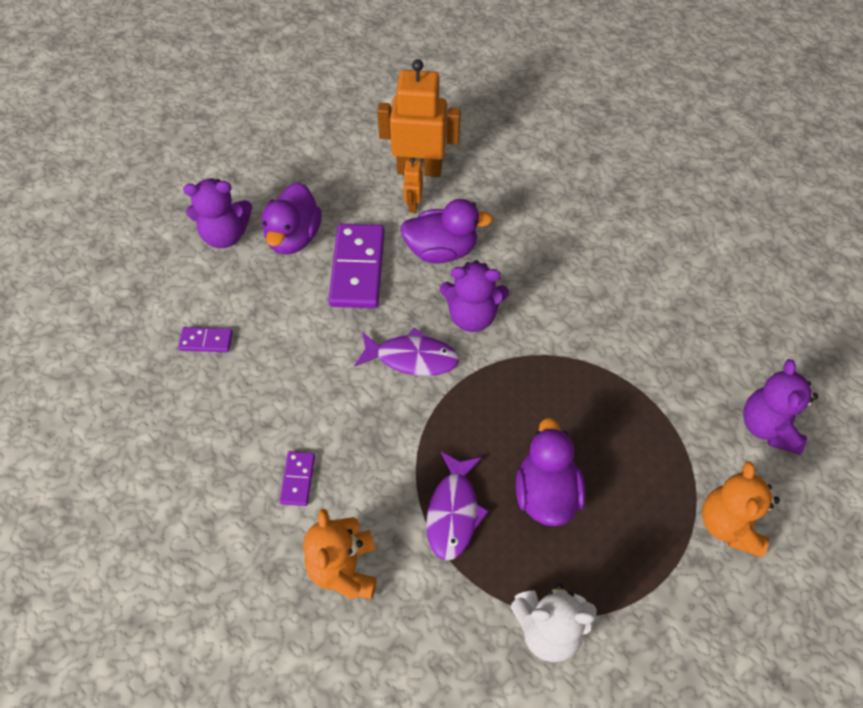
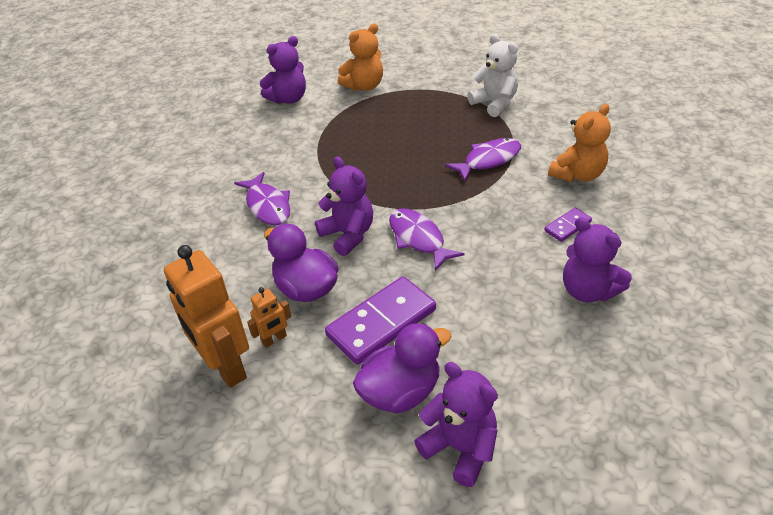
camera: 130 degrees left, 15 degrees down
(206, 341) = (562, 357): purple domino -> none
(228, 417) = (588, 290): none -> purple teddy bear
(546, 493) = (429, 139): purple duck -> none
(573, 288) = (268, 206): none -> purple fish

